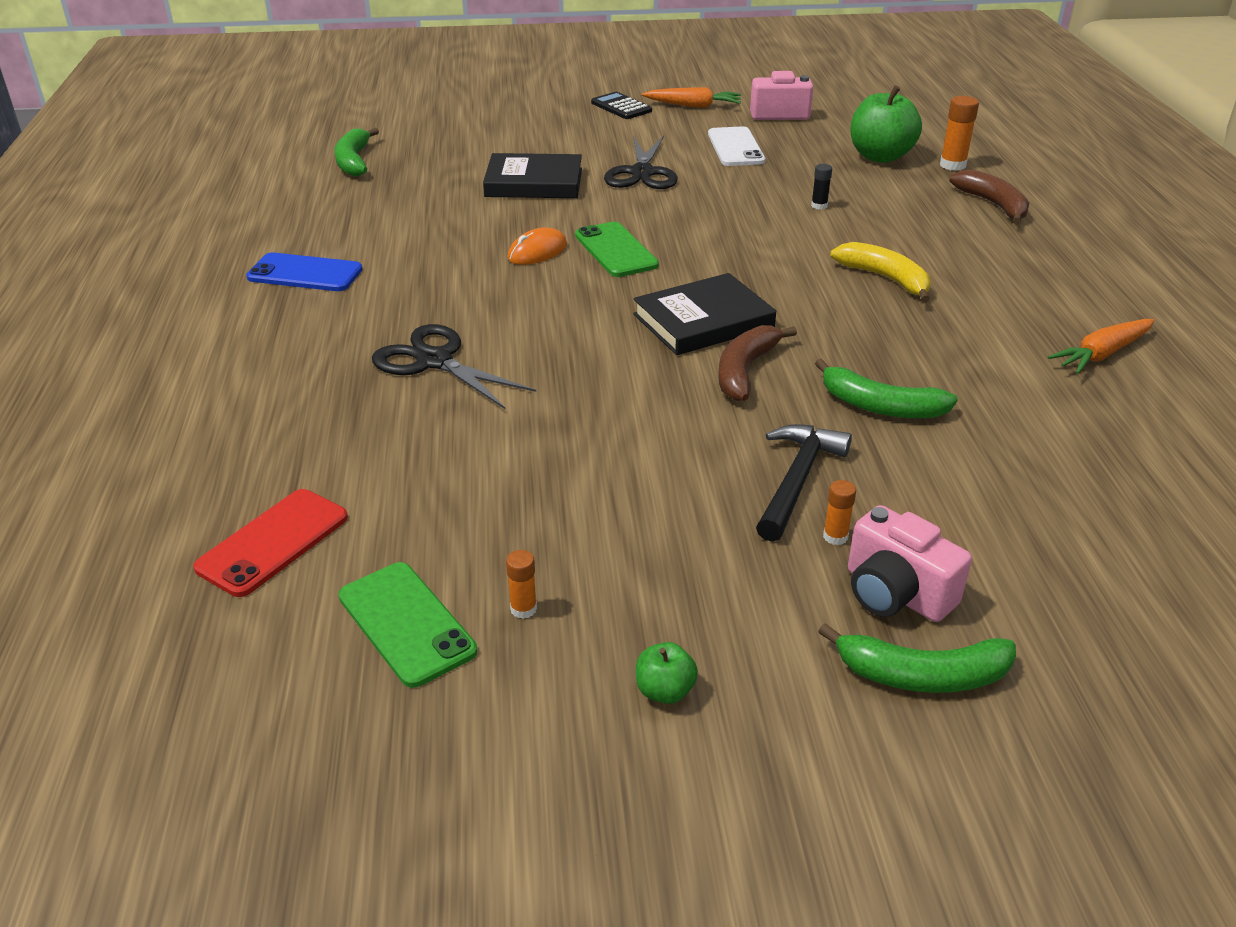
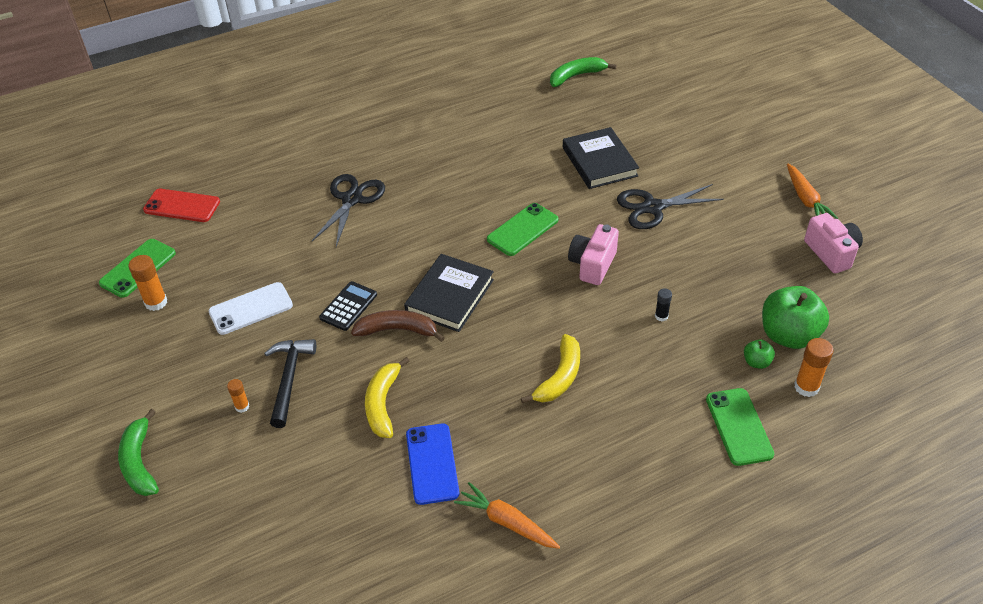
camera: 70 degrees right, 10 degrees up
(305, 273) = (421, 117): blue phone -> blue phone (432, 464)
(523, 609) = (156, 302): orange glue stick -> orange glue stick, size x1.71
(537, 252) = (500, 196): orange mouse -> none
(621, 107) = (769, 161): black calculator -> black calculator (348, 306)
(665, 691) = (111, 367): green apple -> green apple (756, 362)
(703, 321) = (449, 296): black book -> black book turned 75 degrees clockwise
(735, 147) = (738, 244): white phone -> white phone (251, 309)
(796, 480) = (289, 379): black hammer -> black hammer turned 90 degrees counterclockwise
(879, 406) = (382, 403): green banana -> yellow banana
(895, 593) = (200, 441): pink camera -> pink camera (592, 264)
(994, 205) = (738, 426): brown banana -> green phone

